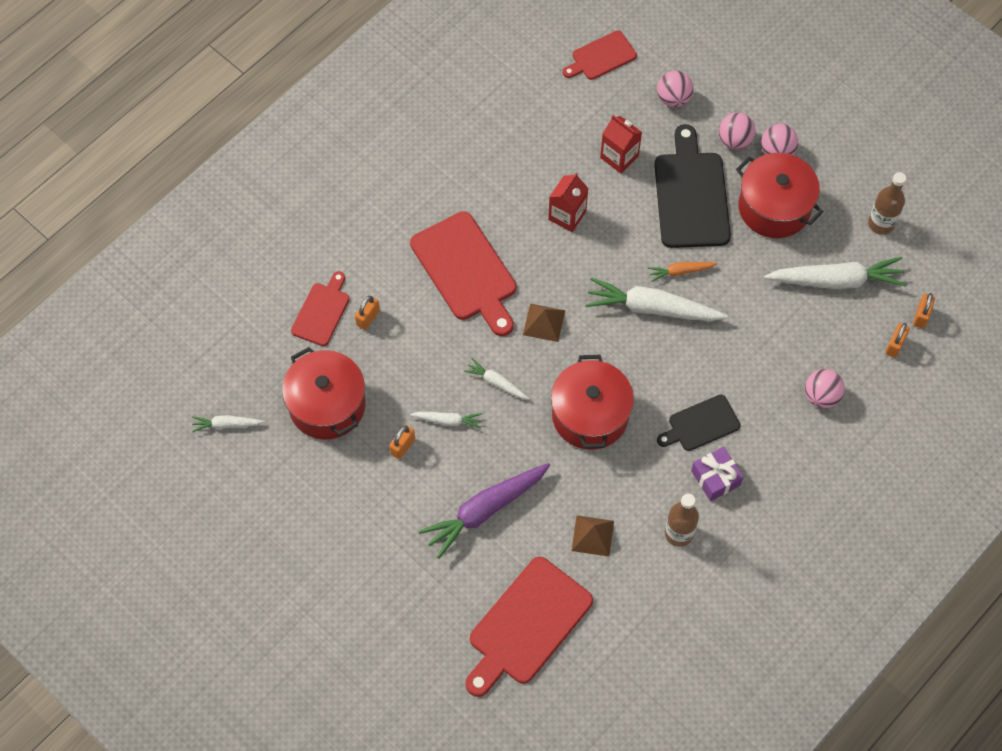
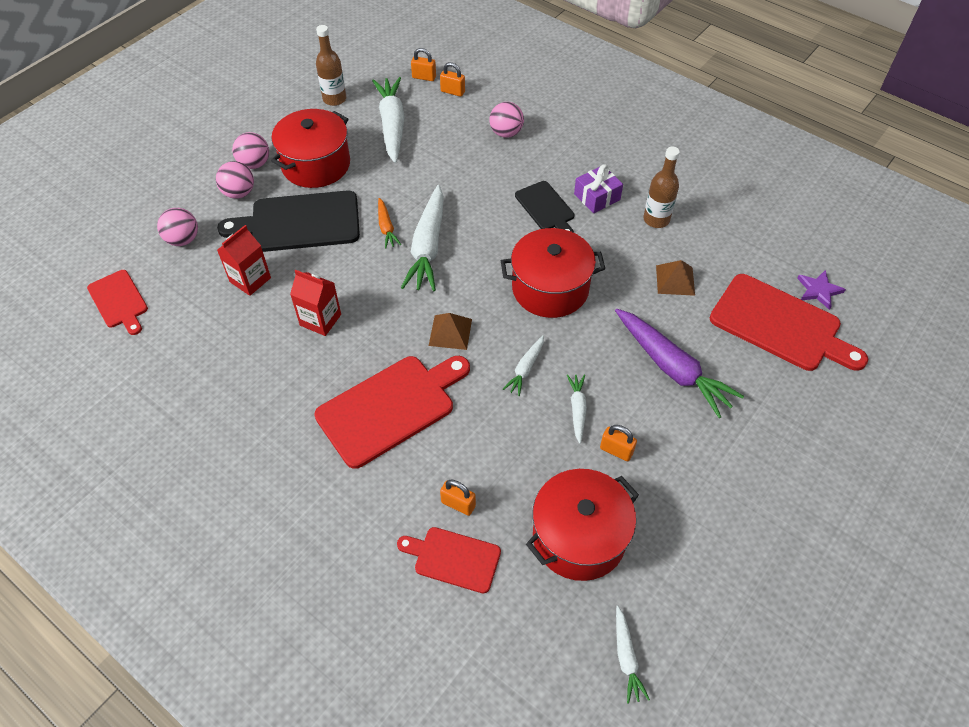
camera: 95 degrees left, 10 degrees down
(568, 677) = (818, 290): none -> purple star

